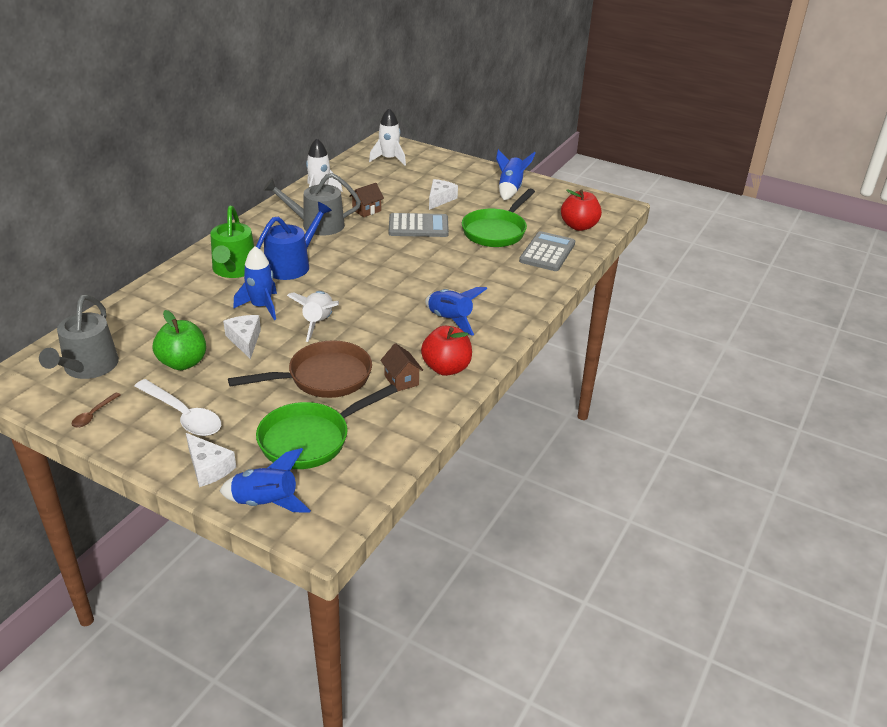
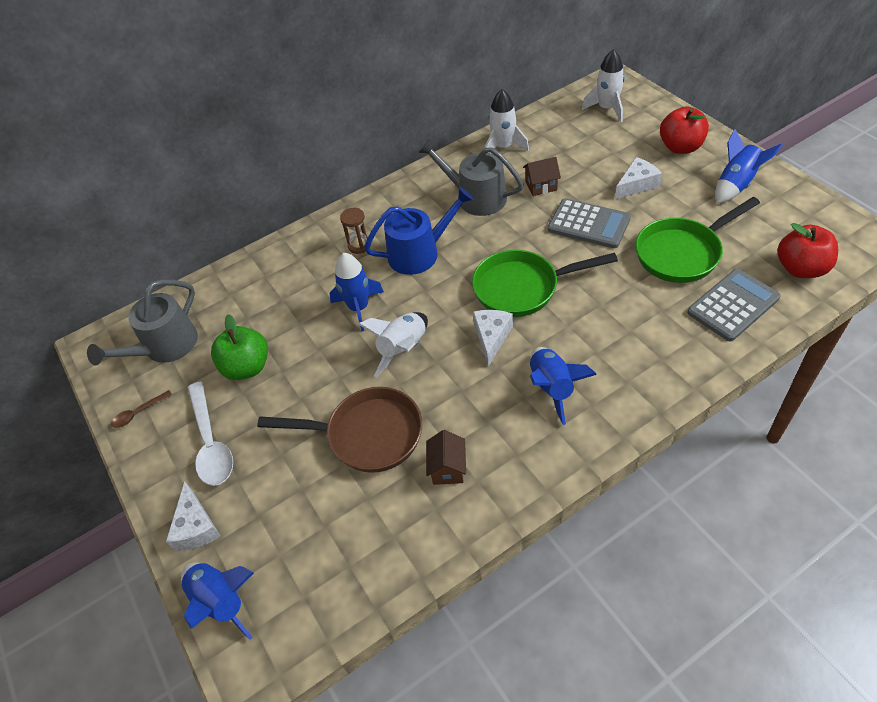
camera: 35 degrees right, 15 degrees up
(234, 269) = (359, 245): green watering can -> brown hourglass
(245, 340) = (319, 353): white cheese -> white cheese (491, 337)
(310, 439) = (309, 524): green pan -> green pan (522, 288)
(446, 368) = (508, 466): red apple -> red apple (680, 147)

